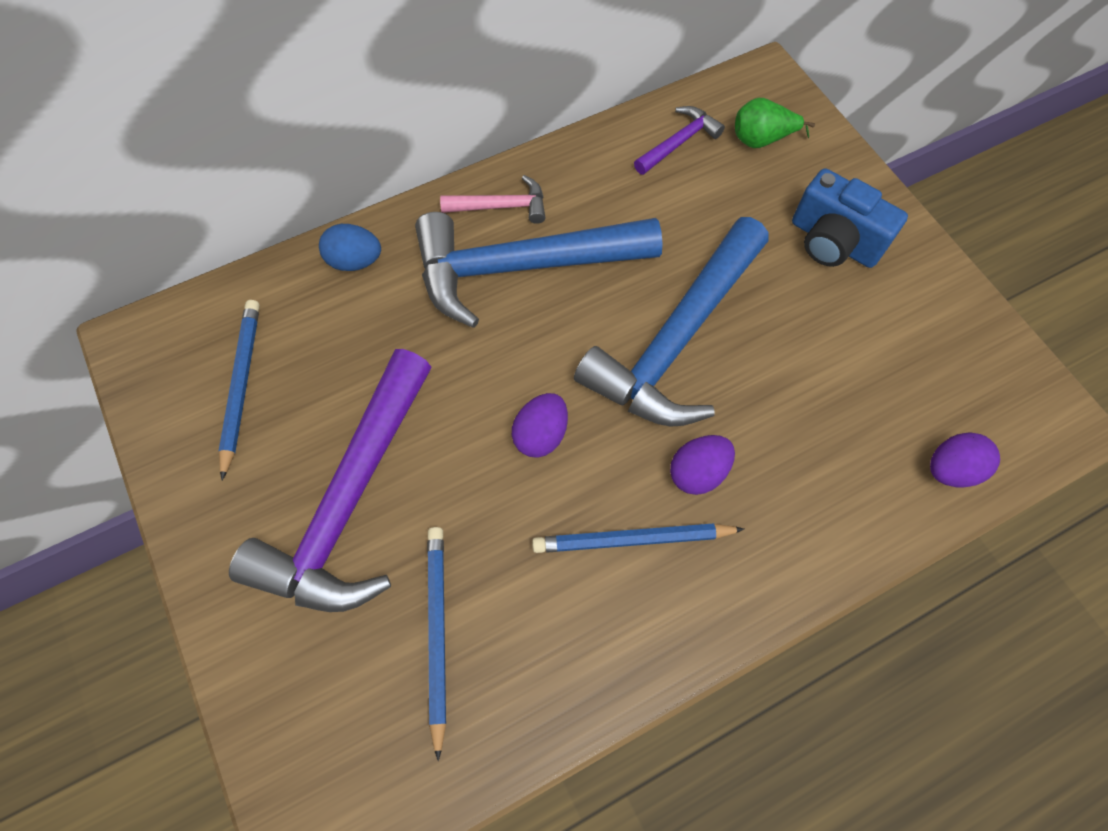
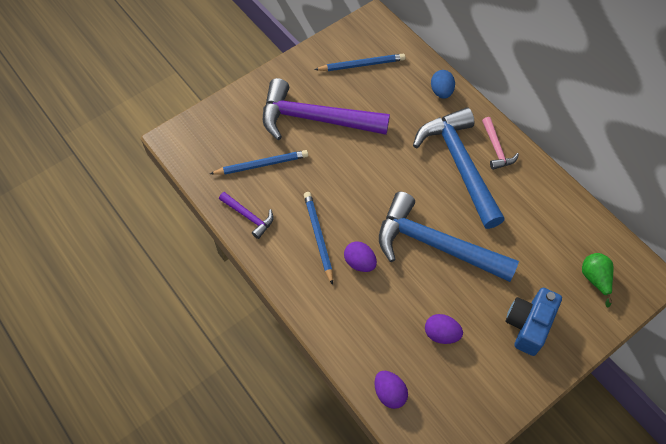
camera: 80 degrees right, 5 degrees down
(541, 435) = (364, 189): purple egg -> purple egg (441, 334)
(678, 142) = (574, 232): purple hammer -> purple hammer (248, 216)

